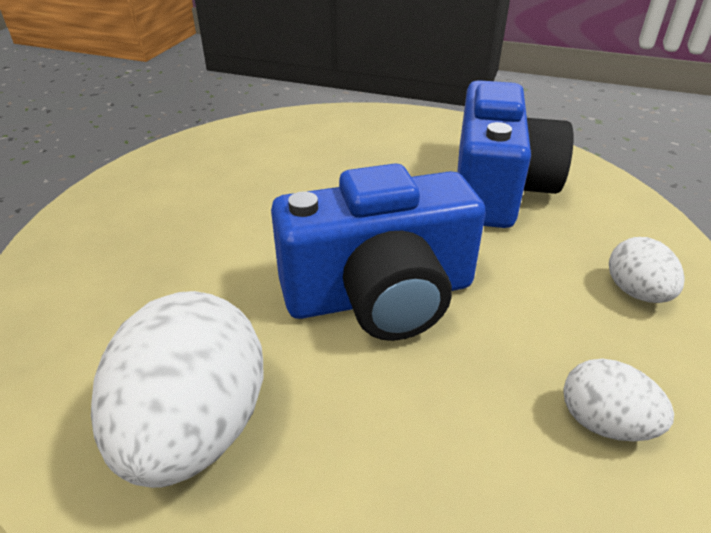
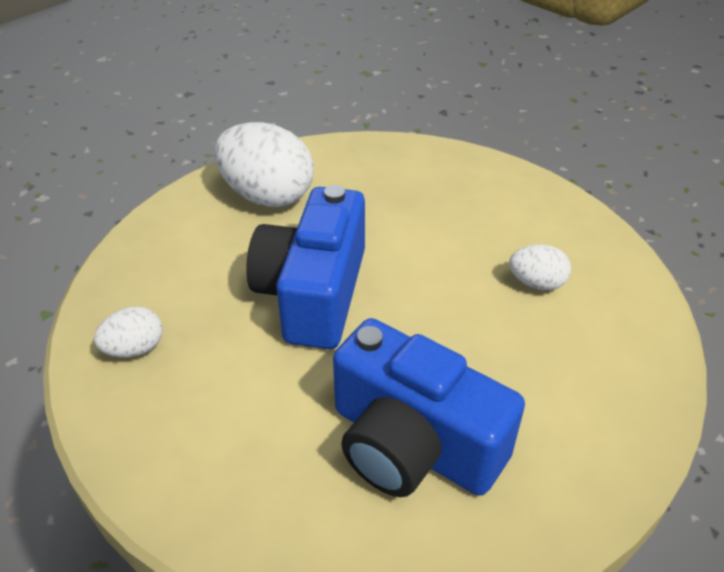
camera: 115 degrees right, 5 degrees up
(636, 292) = (203, 451): white egg -> white egg (536, 283)

